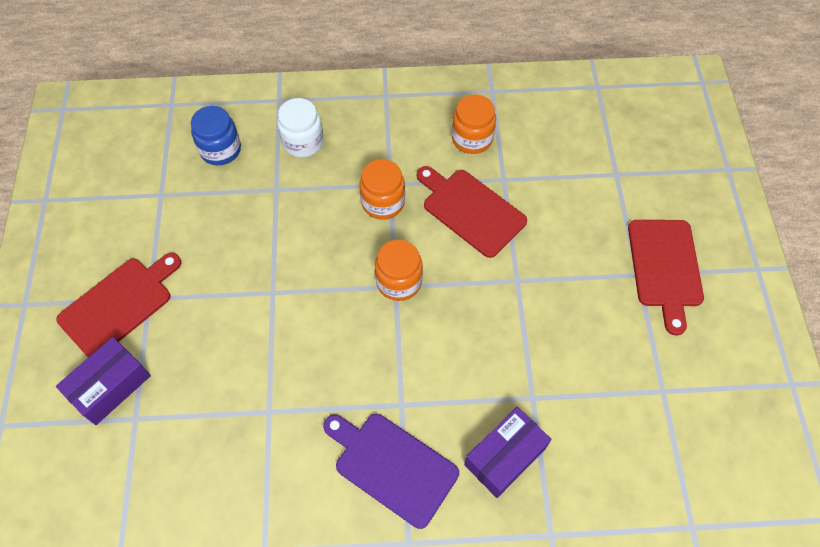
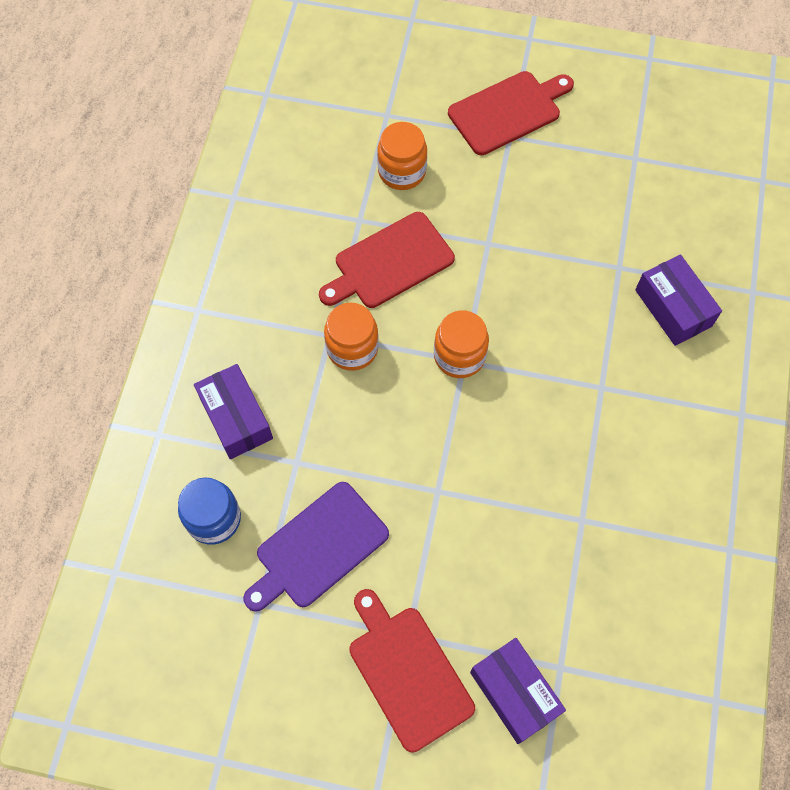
camera: 75 degrees left, 5 degrees up
(303, 142) = (236, 418): white jar -> purple box
(392, 466) = (664, 411): purple cutting board -> purple cutting board (317, 548)
(472, 138) = (294, 235): orange jar -> orange jar (402, 171)
(665, 267) = (508, 111): red cutting board -> red cutting board turned 45 degrees counterclockwise

